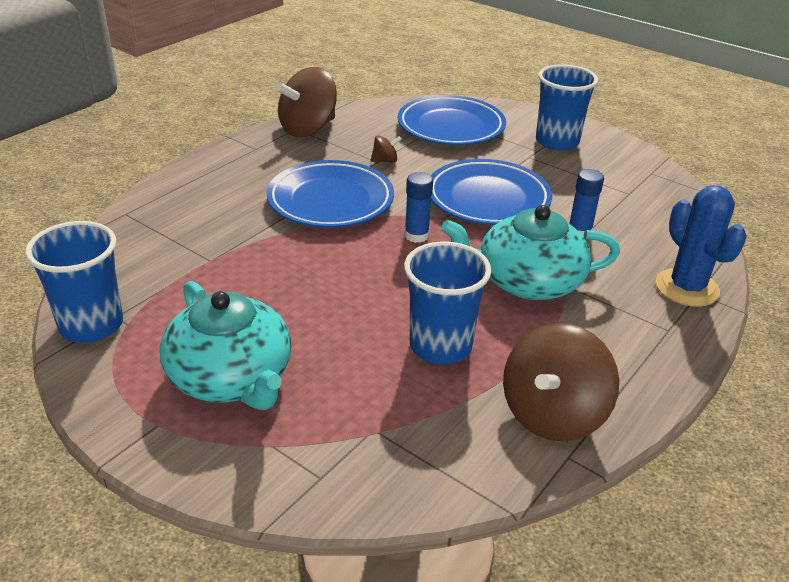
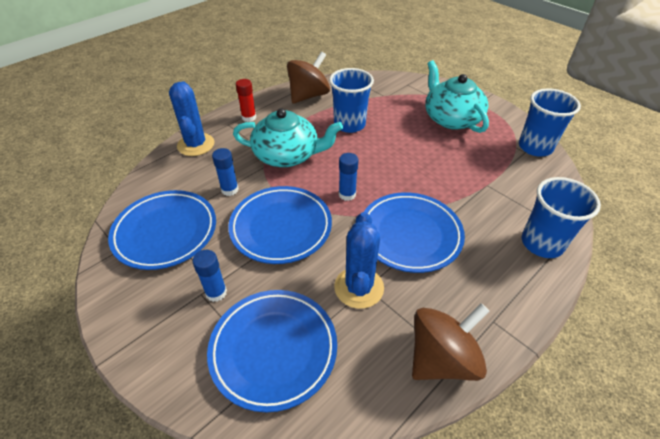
camera: 170 degrees left, 10 degrees up
(385, 161) = (359, 287): brown spinning top -> blue cactus
(523, 151) = (216, 292): none -> blue glue stick
(557, 142) = (170, 308): blue cup -> blue cup (542, 243)
(617, 188) = (165, 232): none -> blue plate
(641, 346) = (249, 117): none -> red glue stick

